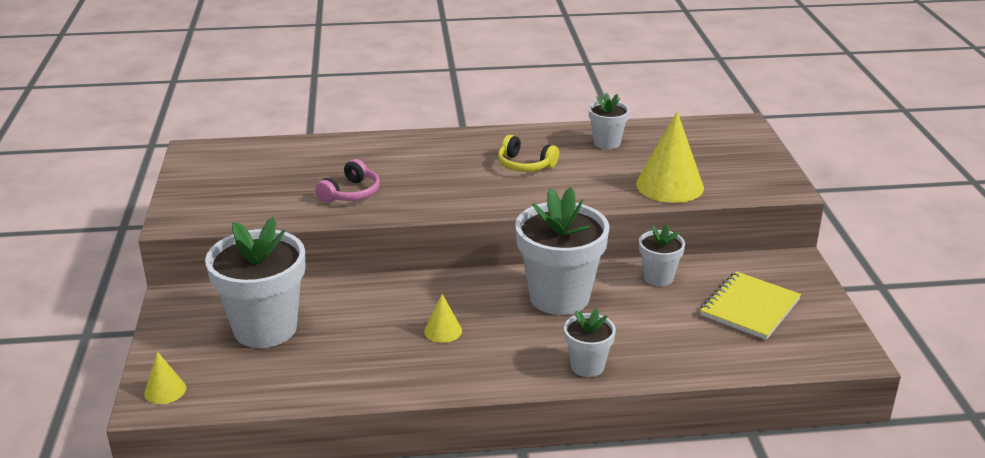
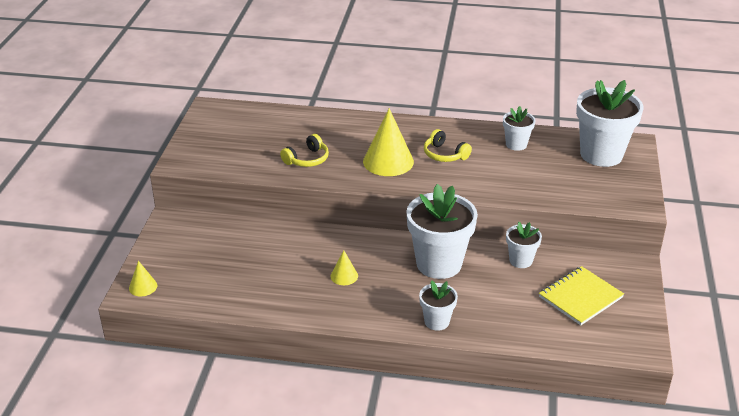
camera: 15 degrees right, 5 degrees up
(265, 328) = (222, 252): white flower pot -> white flower pot (601, 154)
(351, 193) = (307, 159): pink headphones -> yellow headphones
(669, 185) = (548, 189): yellow cone -> yellow cone (388, 161)

